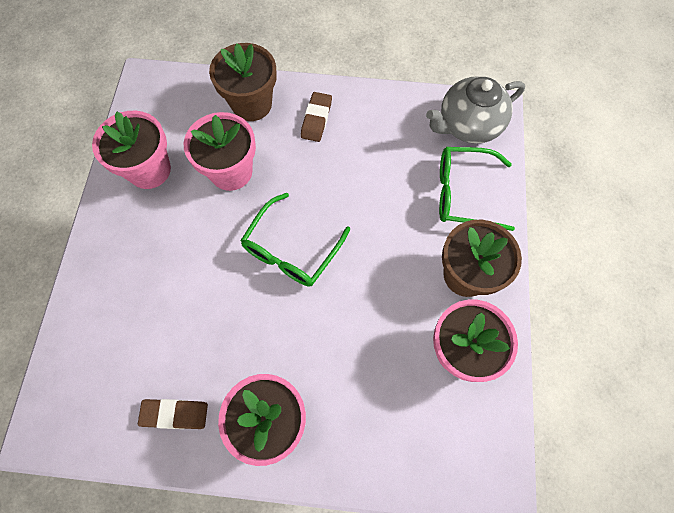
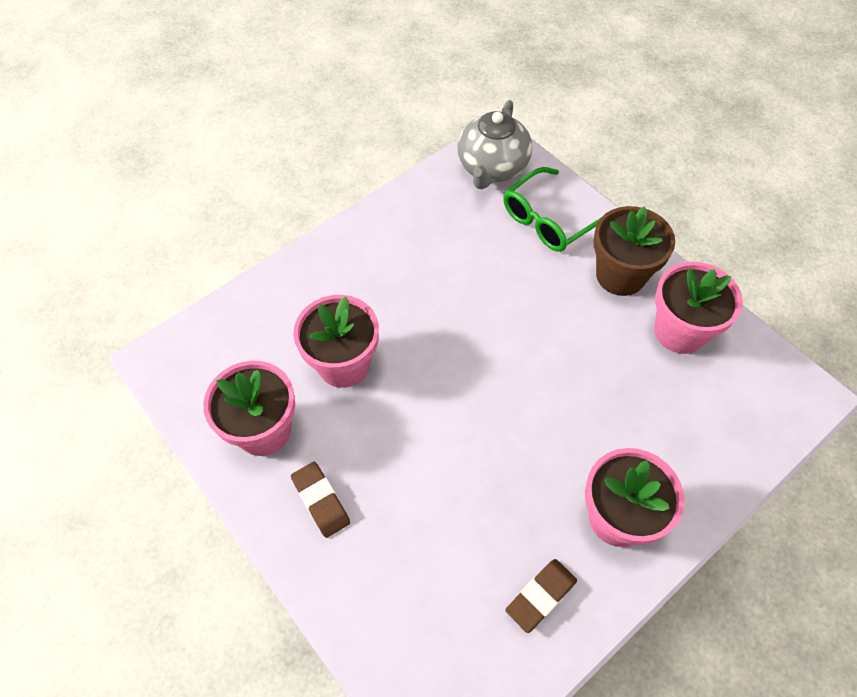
camera: 45 degrees left, 10 degrees down
(251, 104) = (293, 295): brown flower pot -> none
(291, 249) = (473, 377): green glasses -> none
(316, 119) = (366, 260): brown eraser -> brown eraser (321, 501)

